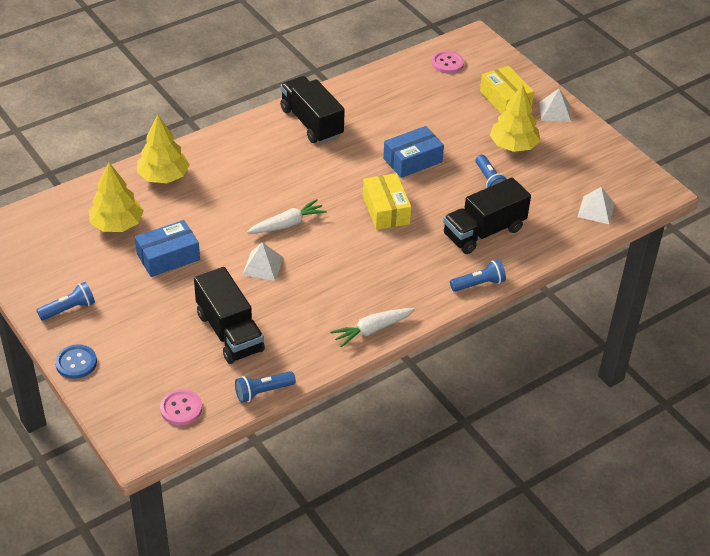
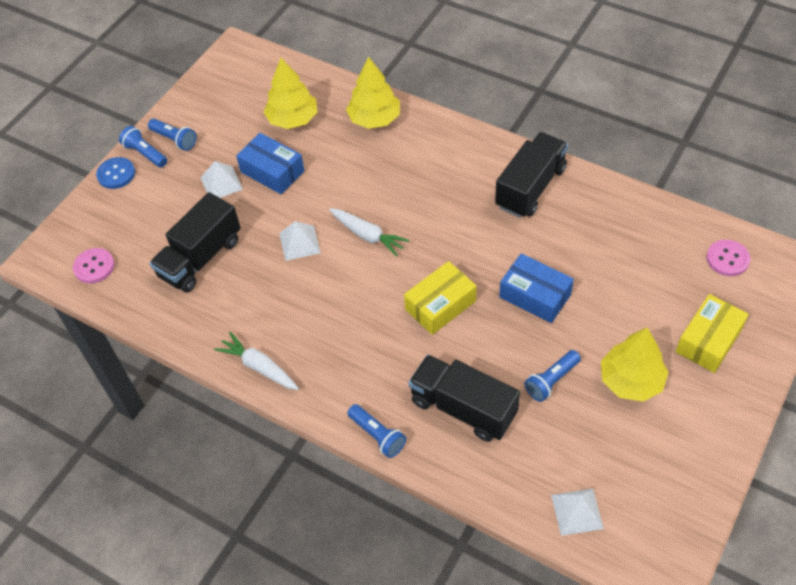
camera: 70 degrees right, 10 degrees up
(263, 392) = (138, 315): blue flashlight -> blue flashlight (145, 153)
(555, 111) = (729, 400): white pyramid -> white pyramid (221, 183)

